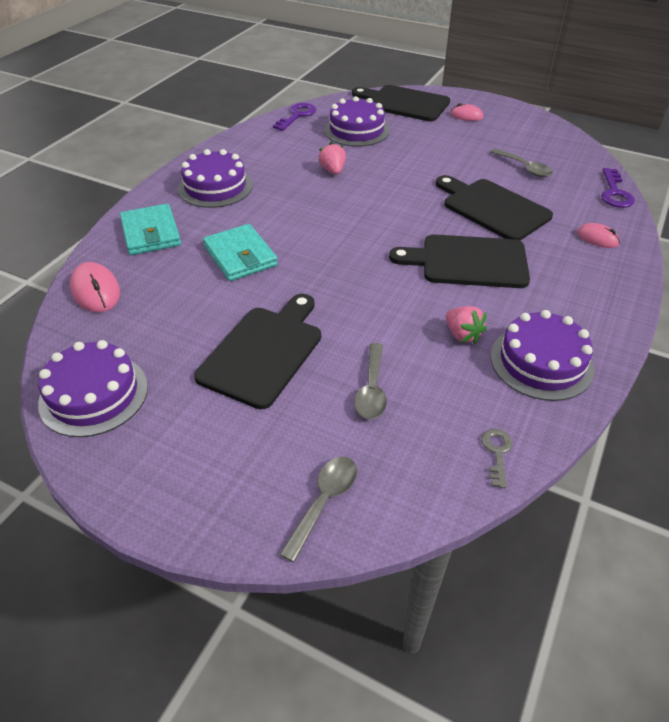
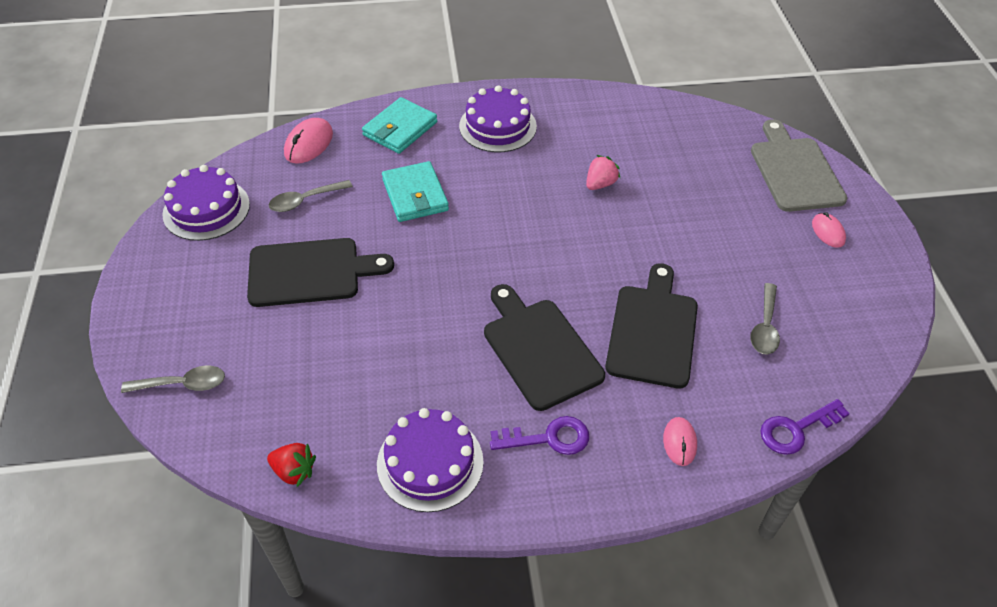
camera: 55 degrees right, 5 degrees up
(240, 256) = (415, 195): turquoise wallet -> turquoise wallet turned 45 degrees counterclockwise
(297, 115) = (674, 110): purple key -> purple key (549, 438)
(356, 130) = (694, 163): purple cake -> none
(372, 389) = (313, 358): grey spoon -> grey spoon (305, 200)
(404, 103) = (794, 171): black cutting board -> grey cutting board
(462, 335) = (425, 389): pink strawberry -> none
(497, 453) = (294, 471): grey key -> red strawberry

